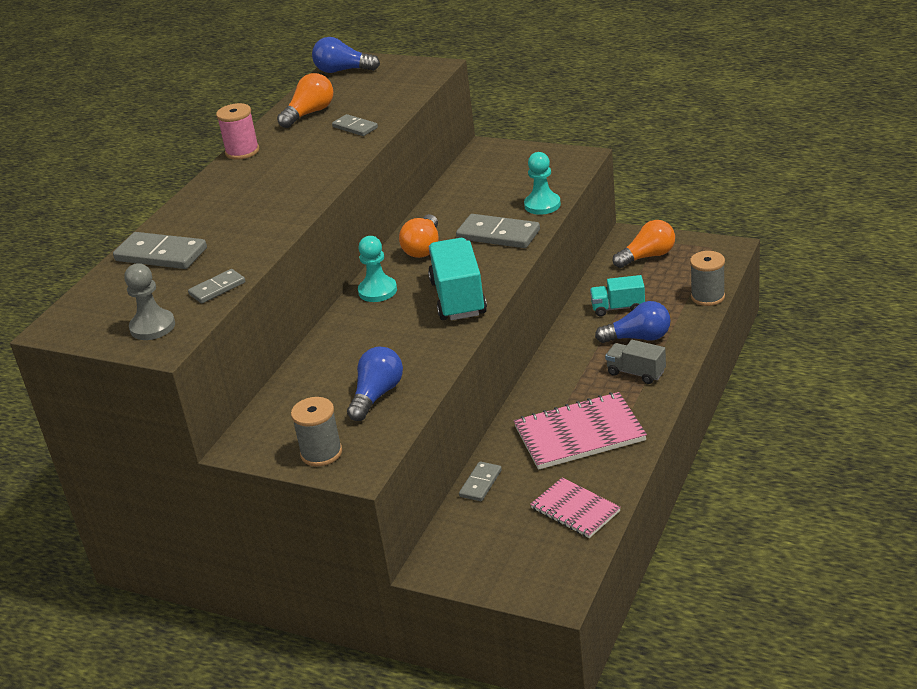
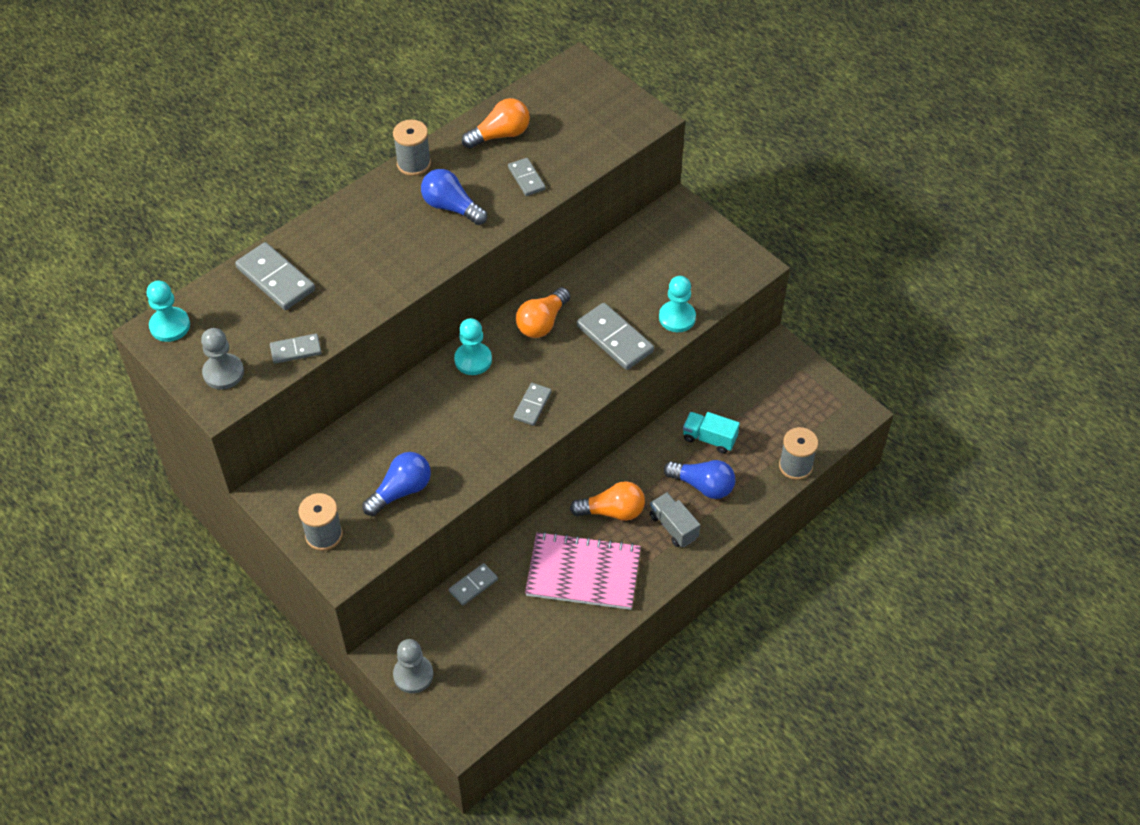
camera: 20 degrees right, 20 degrees up
(71, 317) = (170, 326): none -> turquoise pawn
(242, 151) = (414, 163): pink spool -> grey spool
(343, 71) = (566, 80): blue light bulb -> blue light bulb (451, 207)
(458, 298) = (532, 405): turquoise truck -> grey domino
(472, 571) = (413, 675): none -> grey pawn
(575, 510) = (528, 654): pink notebook -> none
(647, 256) = (777, 385): orange light bulb -> orange light bulb (612, 511)

